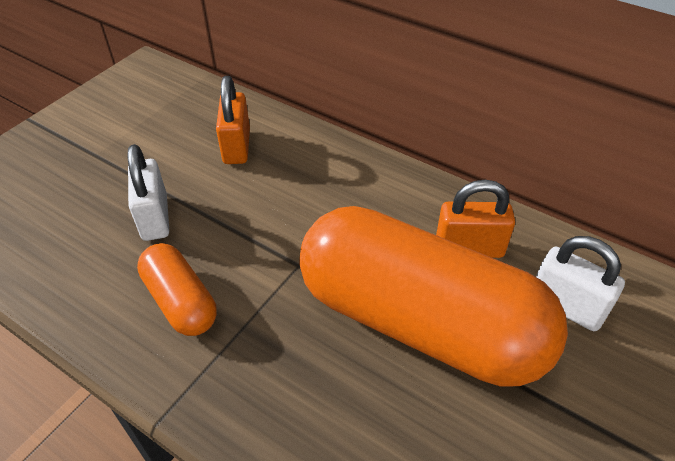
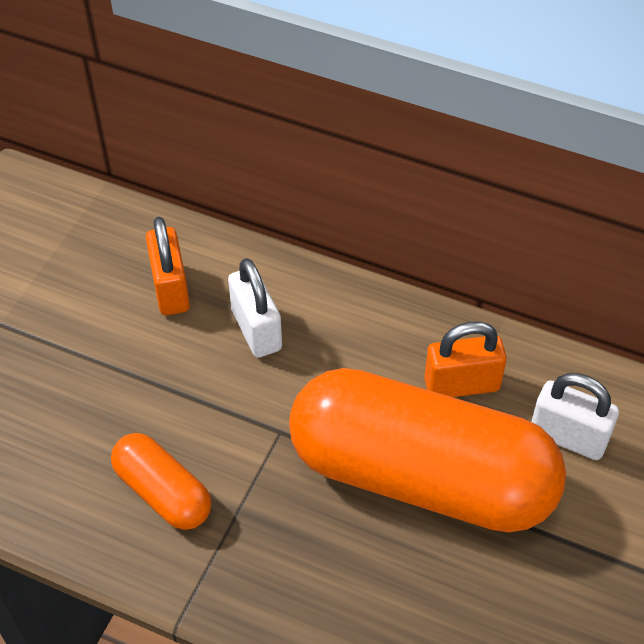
camera: 10 degrees left, 5 degrees up
(155, 218) = (102, 397): white padlock -> white padlock (256, 330)

